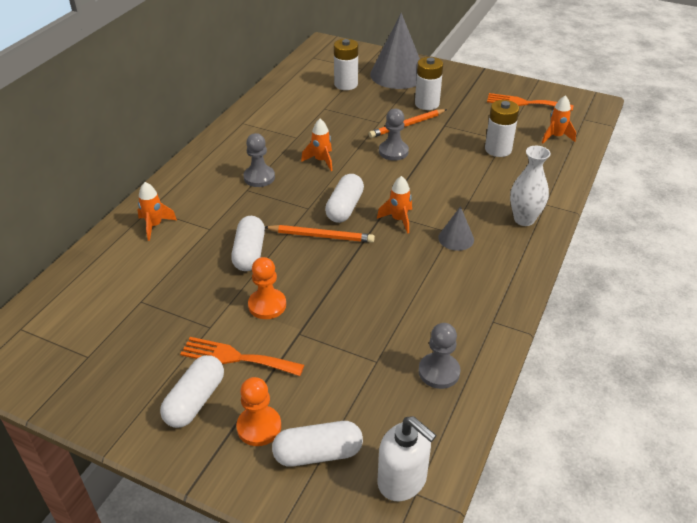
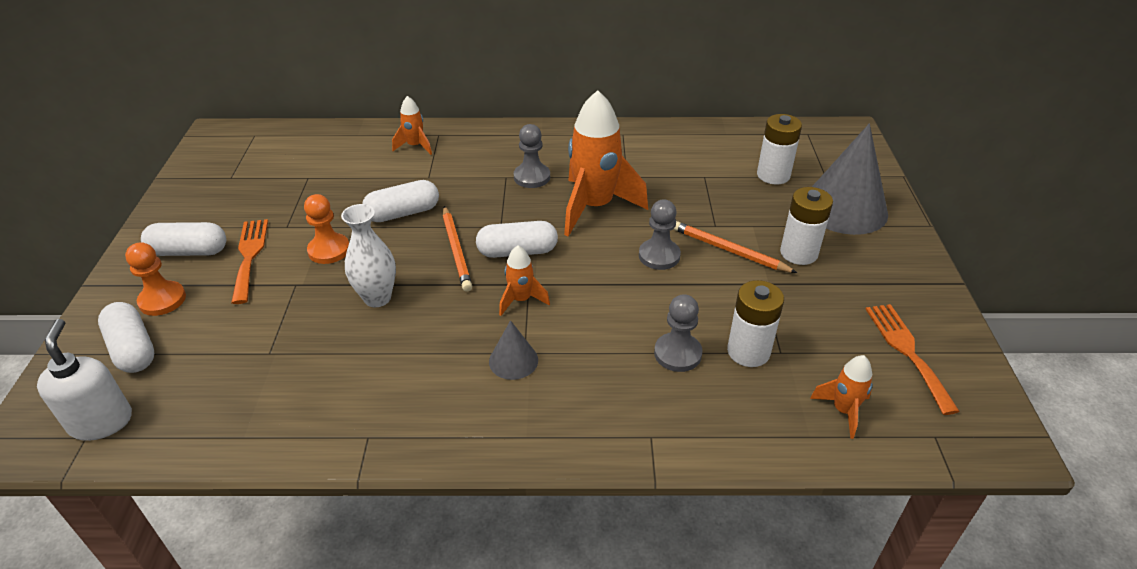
camera: 65 degrees right, 0 degrees up
(321, 161) = (594, 207): orange rocket -> orange rocket, size x2.08
(402, 480) = (101, 421): white soap dispenser -> white soap dispenser turned 150 degrees clockwise
(439, 372) = (264, 408): grey pawn -> grey pawn (677, 354)
(524, 219) = (596, 420): white vase -> white vase (377, 298)

